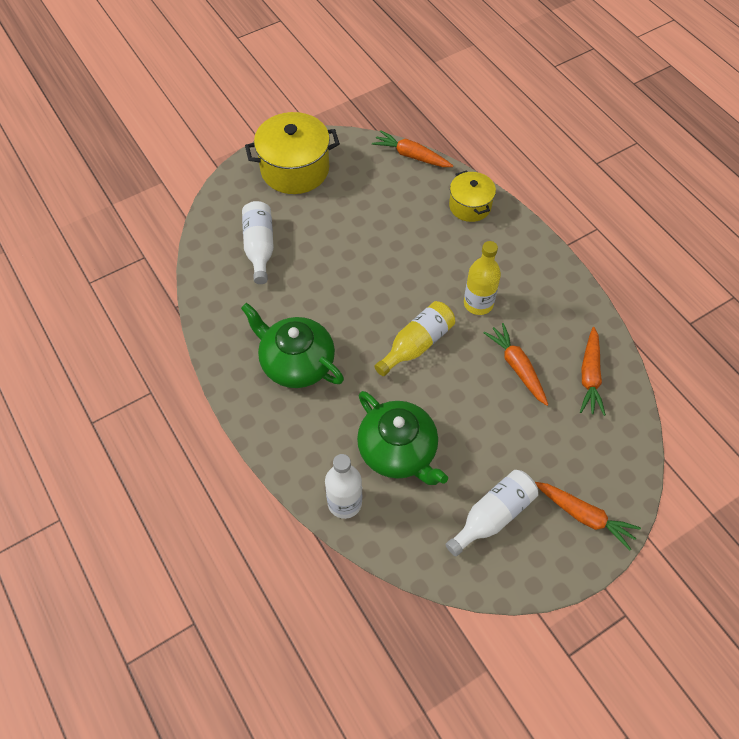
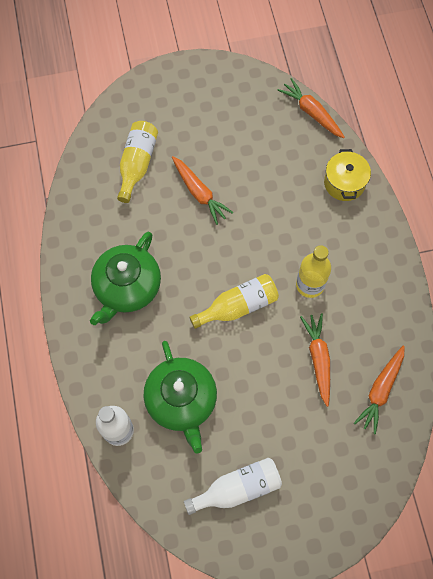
camera: 20 degrees right, 10 degrees up
(259, 247) = (137, 164): white bottle -> yellow bottle
(295, 169) = (198, 93): yellow pot -> none
(296, 362) = (127, 287): green teapot -> green teapot turned 120 degrees counterclockwise
(584, 516) = (316, 518): orange carrot -> orange carrot (199, 193)

